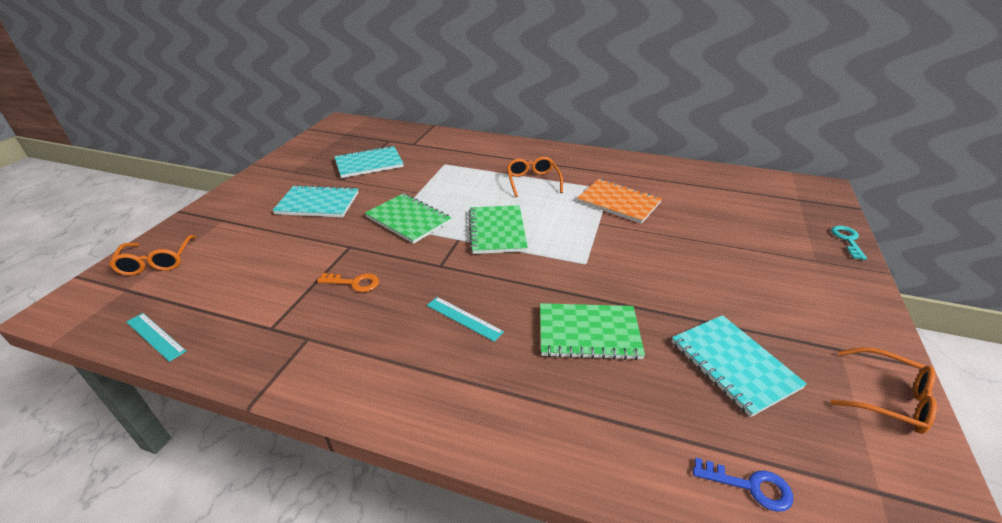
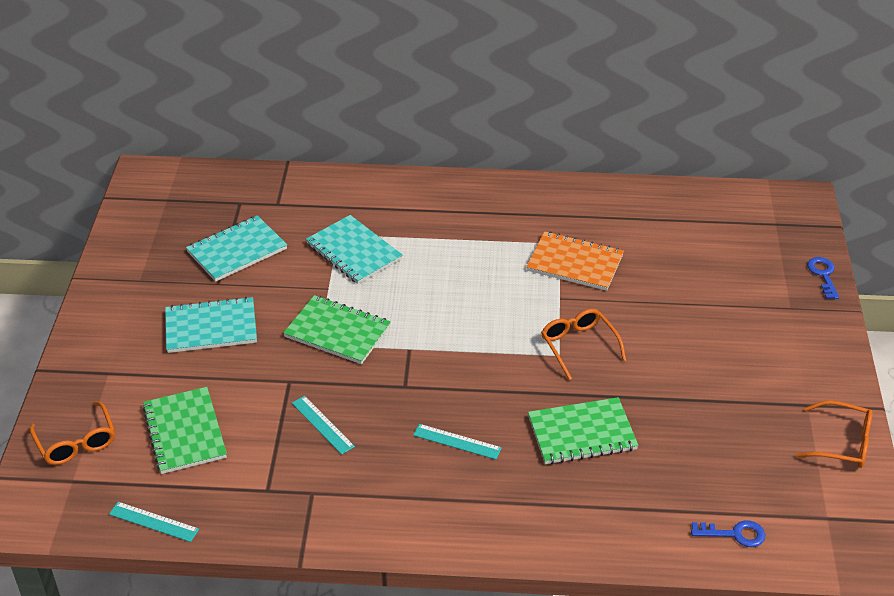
camera: 15 degrees left, 5 degrees up
(354, 283) = (322, 424): orange key -> turquoise ruler
(497, 231) = (448, 329): green notebook -> green notebook (184, 432)
(532, 181) = (463, 246): orange glasses -> orange glasses (578, 346)
(733, 365) = (716, 438): turquoise notebook -> turquoise notebook (353, 251)
(847, 240) = (823, 275): turquoise key -> blue key

